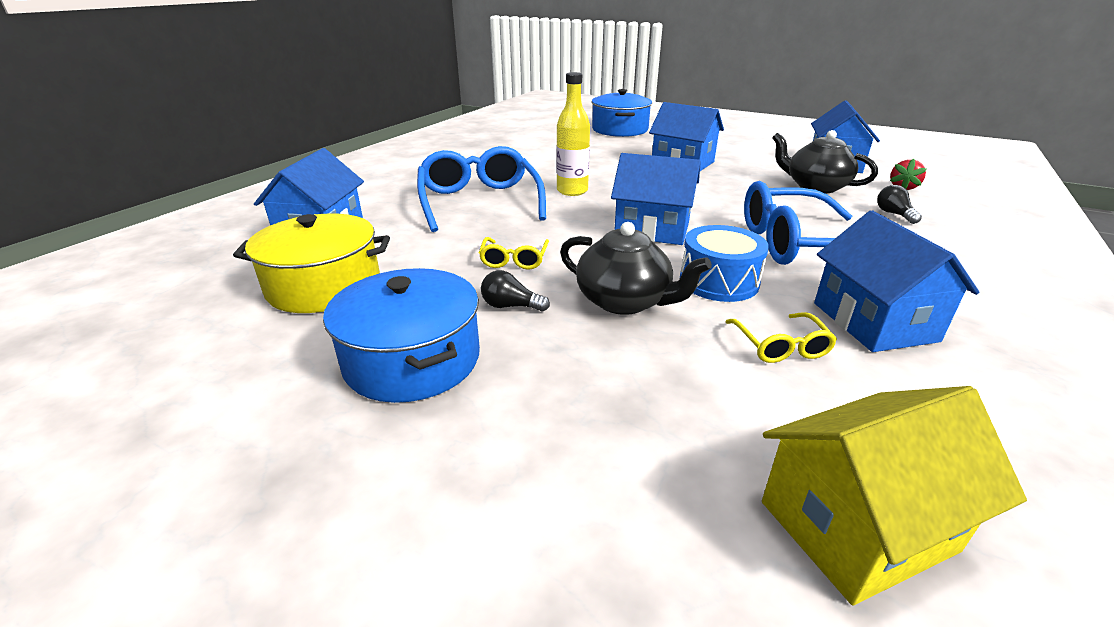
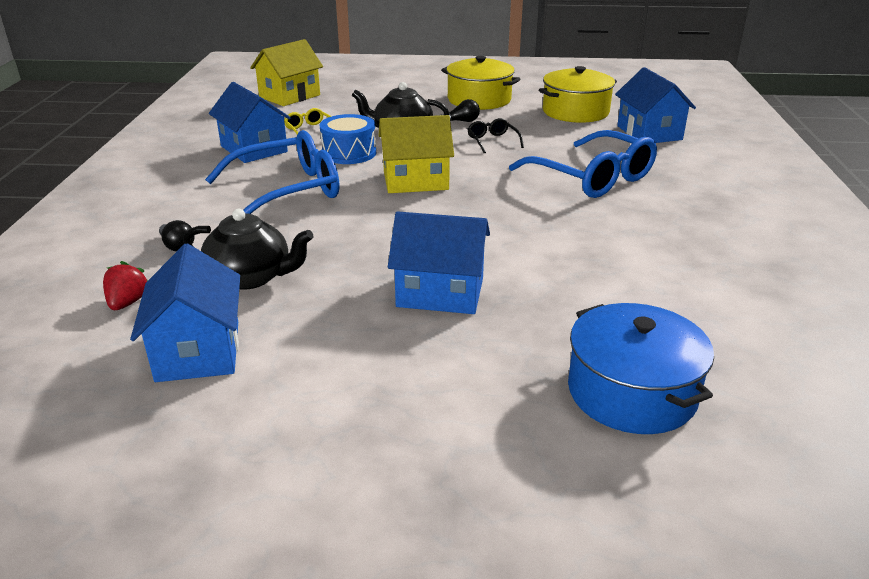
camera: 155 degrees right, 0 degrees up
(412, 360) = (479, 100): blue pot -> yellow pot
(514, 260) = (493, 141): yellow glasses -> black glasses
(572, 191) = (527, 208): yellow bottle -> none
(652, 229) = (415, 181): blue house -> yellow house

